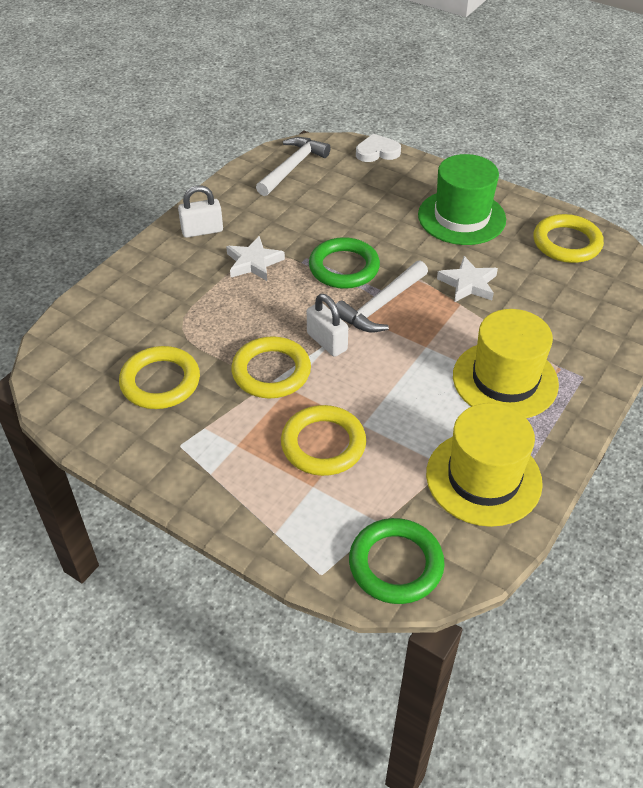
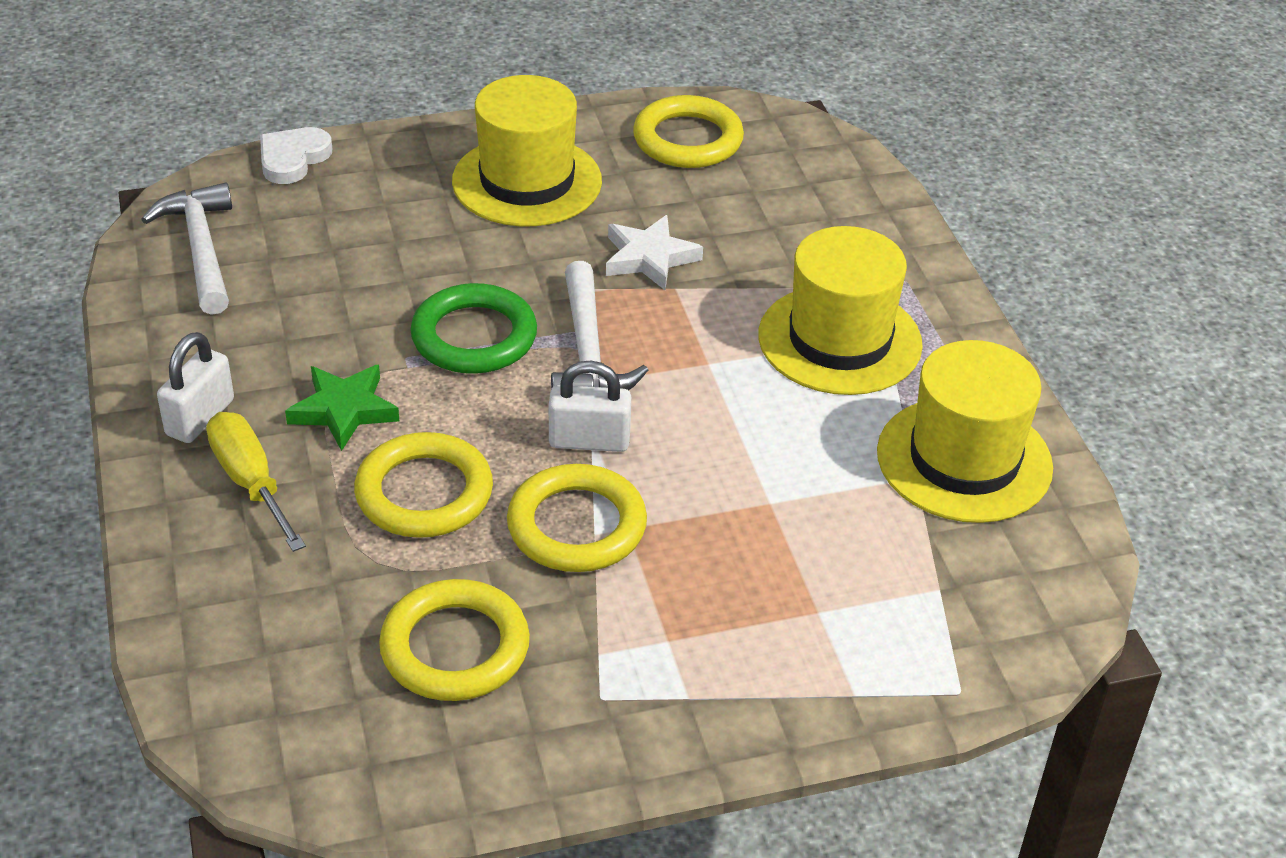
camera: 50 degrees left, 5 degrees down
(184, 266) = (250, 482): none -> yellow screwdriver
(254, 262) = (344, 410): white star -> green star
(323, 444) = (760, 558): yellow ring -> yellow ring (424, 493)
(396, 564) = (1011, 617): green ring -> none
(461, 217) = (527, 181): green hat -> yellow hat

